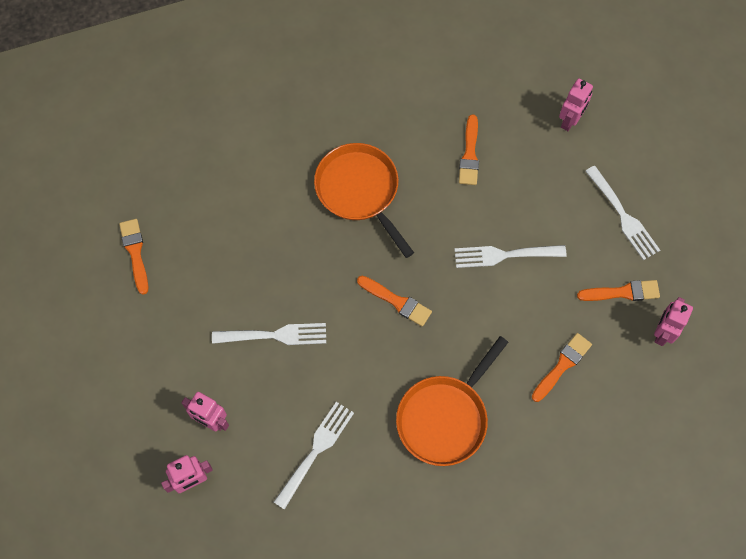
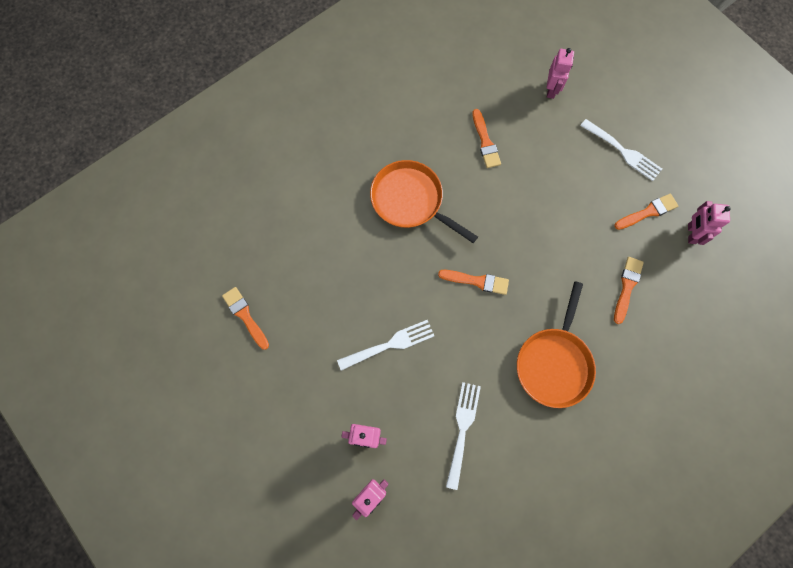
camera: 20 degrees left, 5 degrees up
(504, 255) = (545, 214): white fork -> none

